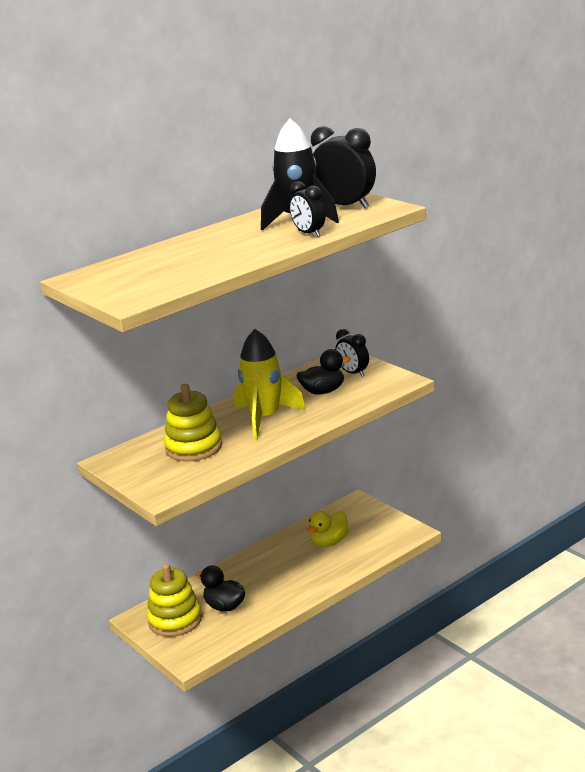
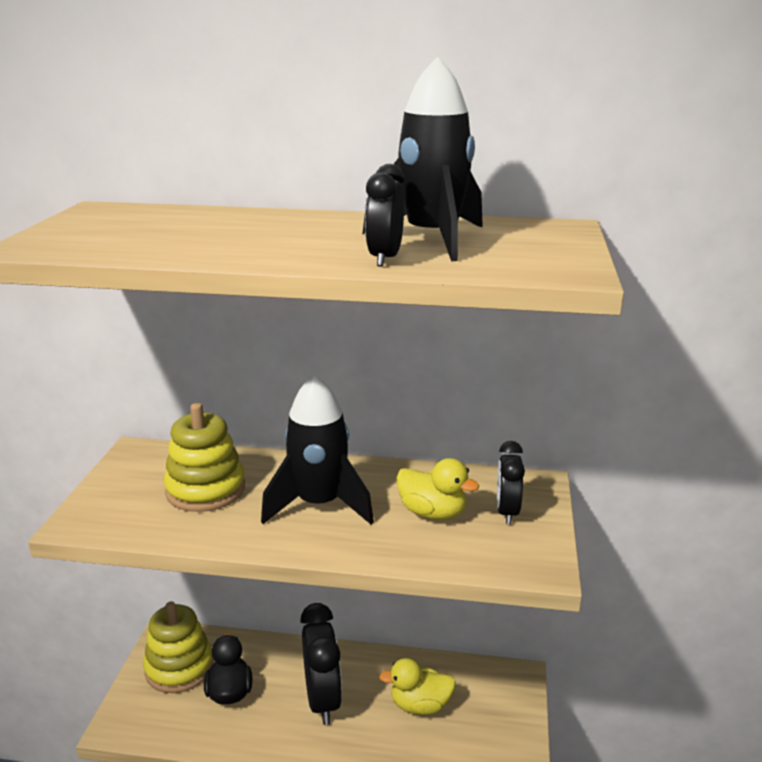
camera: 45 degrees right, 0 degrees up
(265, 419) = (319, 505): yellow rocket -> black rocket
(323, 391) = (432, 513): black duck -> yellow duck
(345, 206) = (526, 246): black clock -> black clock (322, 700)

